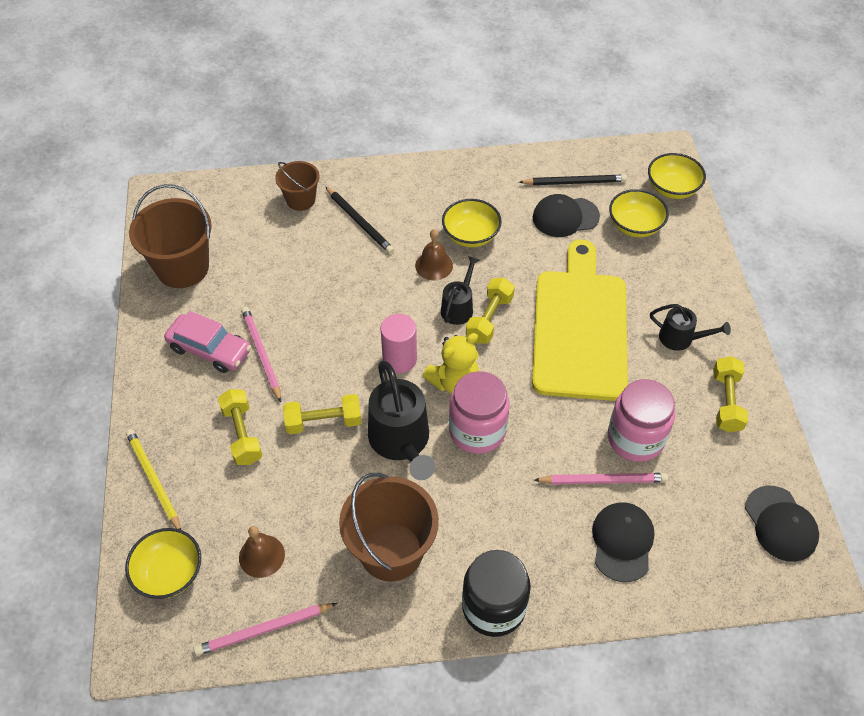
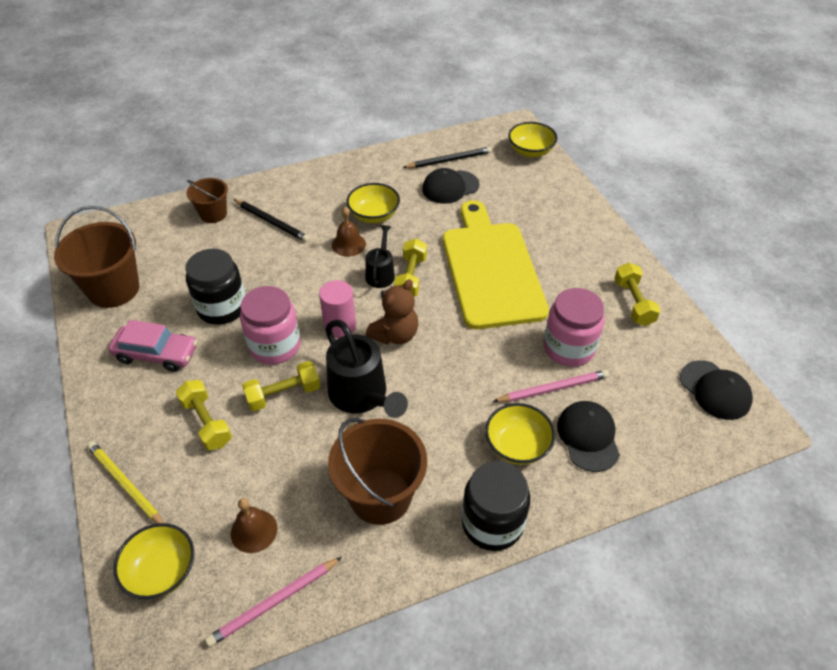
camera: 15 degrees left, 5 degrees down
(261, 354) = (208, 348): pink pencil -> none
(285, 312) = (222, 307): none -> black jar
(454, 382) = (395, 335): yellow teddy bear -> brown teddy bear
(477, 430) = (428, 371): pink jar -> pink jar (275, 346)
(635, 226) = (510, 183): yellow bowl -> yellow bowl (517, 445)
(681, 339) = (578, 261): black watering can -> none

